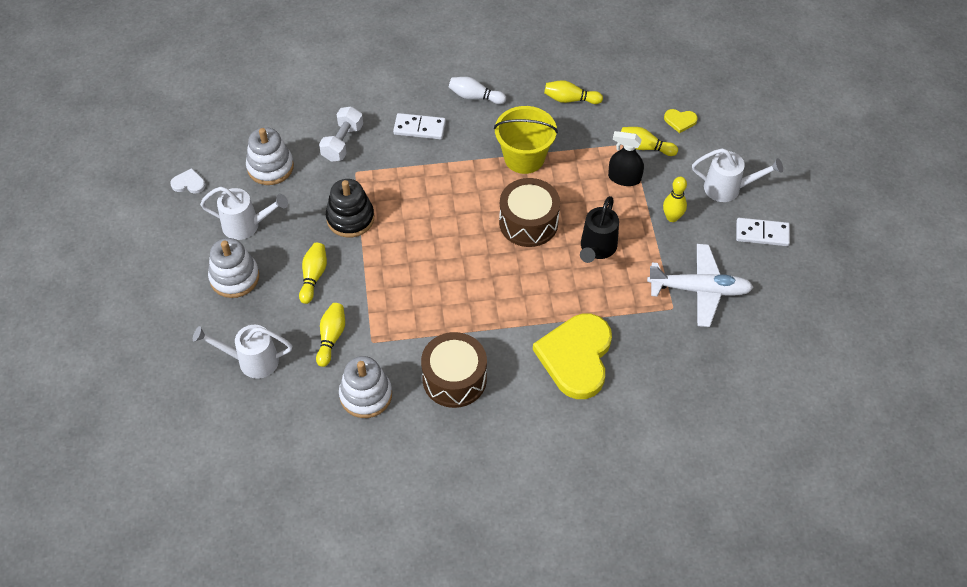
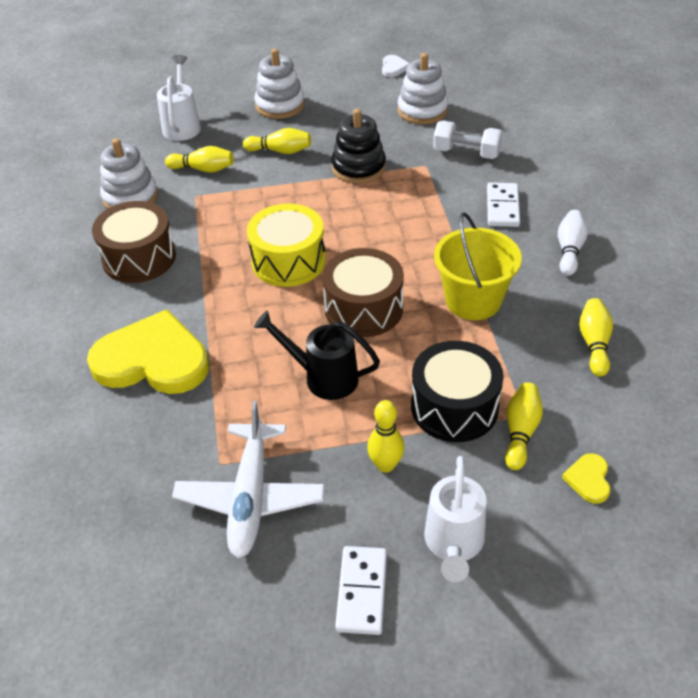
camera: 90 degrees right, 10 degrees down
(246, 225) = (344, 105): white watering can -> none
(470, 270) = (288, 261): none -> yellow drum
(624, 178) = (454, 407): black spray bottle -> black drum

